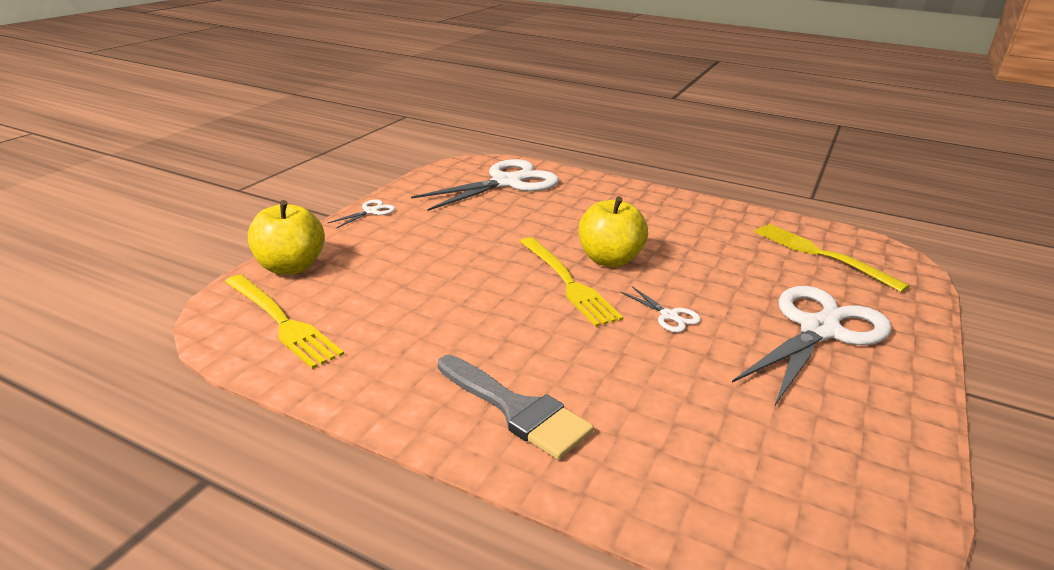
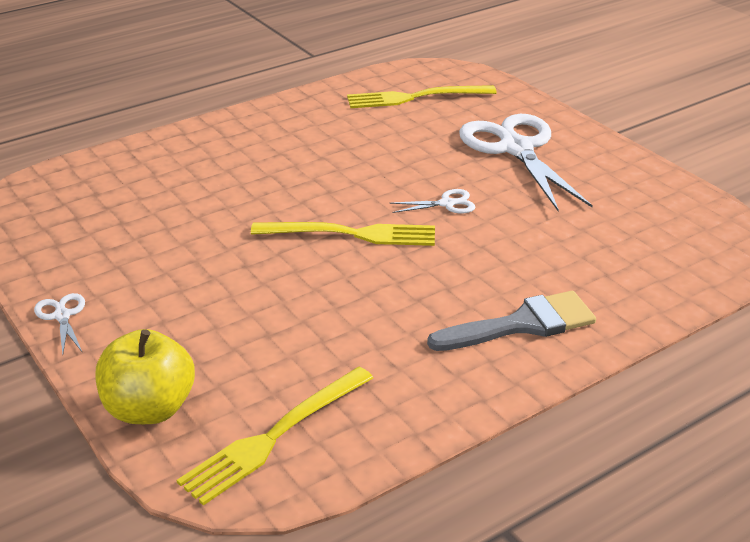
camera: 60 degrees left, 5 degrees up
(282, 322) = (274, 436): yellow fork -> yellow fork turned 150 degrees clockwise
(506, 183) = (94, 199): white scissors -> none
(609, 259) = (330, 197): yellow apple -> none

